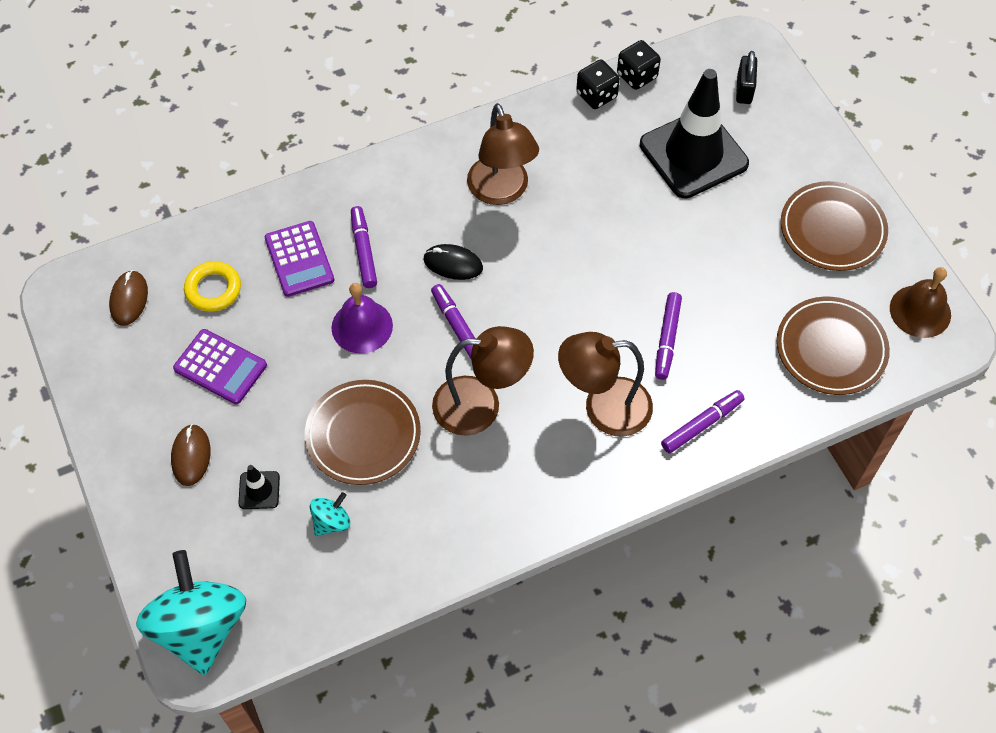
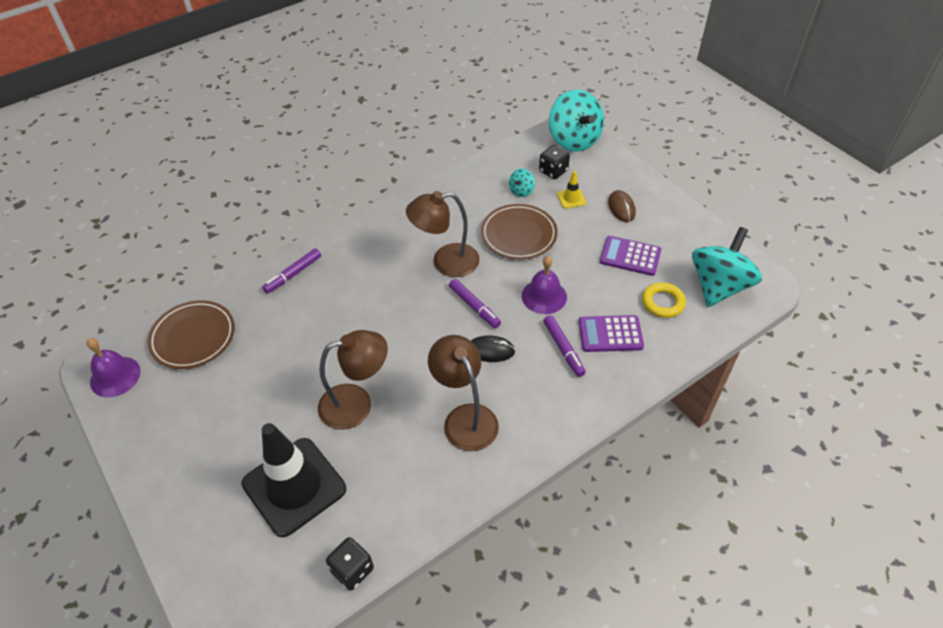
camera: 170 degrees right, 10 degrees down
(129, 299) = (718, 286): brown mouse -> turquoise spinning top
(259, 490) = (571, 198): black traffic cone -> yellow traffic cone
(299, 259) = (610, 334): purple calculator -> purple calculator turned 60 degrees counterclockwise
(596, 95) = (392, 537): black dice -> black dice (553, 171)
(603, 408) = (361, 273): brown lamp -> brown lamp (357, 404)
(667, 339) = (317, 324): purple marker -> none
(744, 89) = (239, 574): black padlock -> none
(832, 229) = (173, 433): brown plate -> none
(920, 311) = (115, 376): brown bell -> purple bell

